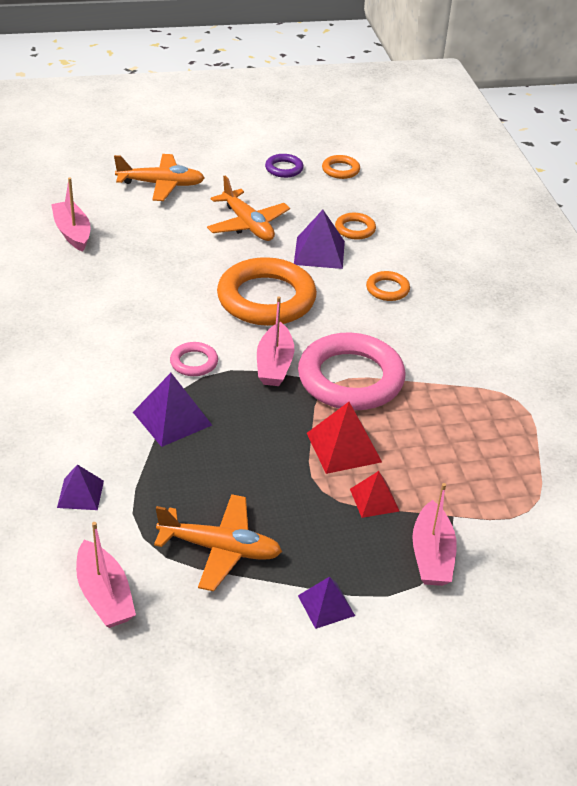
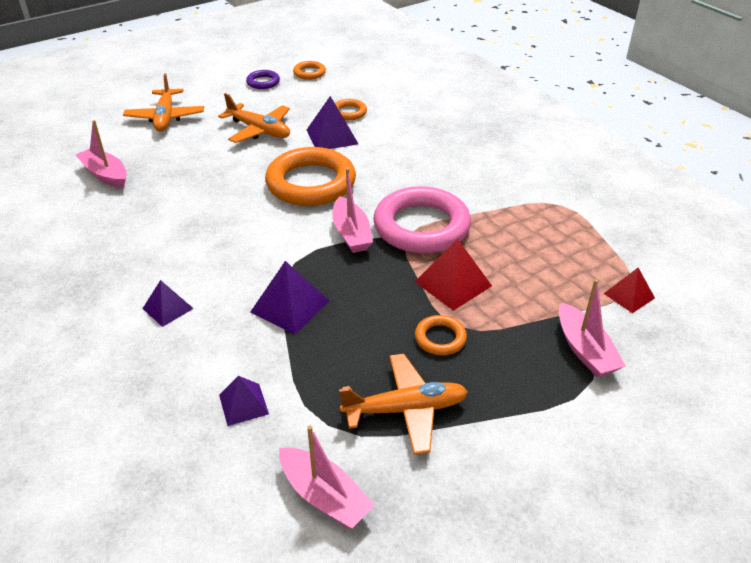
camera: 20 degrees left, 0 degrees up
(161, 184) = (165, 117): orange plane -> orange plane turned 105 degrees clockwise
(194, 362) = (280, 252): pink ring -> none
(326, 605) = (530, 427): purple pyramid -> purple pyramid (168, 308)
(374, 500) = (507, 319): red pyramid -> red pyramid (629, 295)
(387, 289) = (404, 150): orange ring -> orange ring (440, 338)

